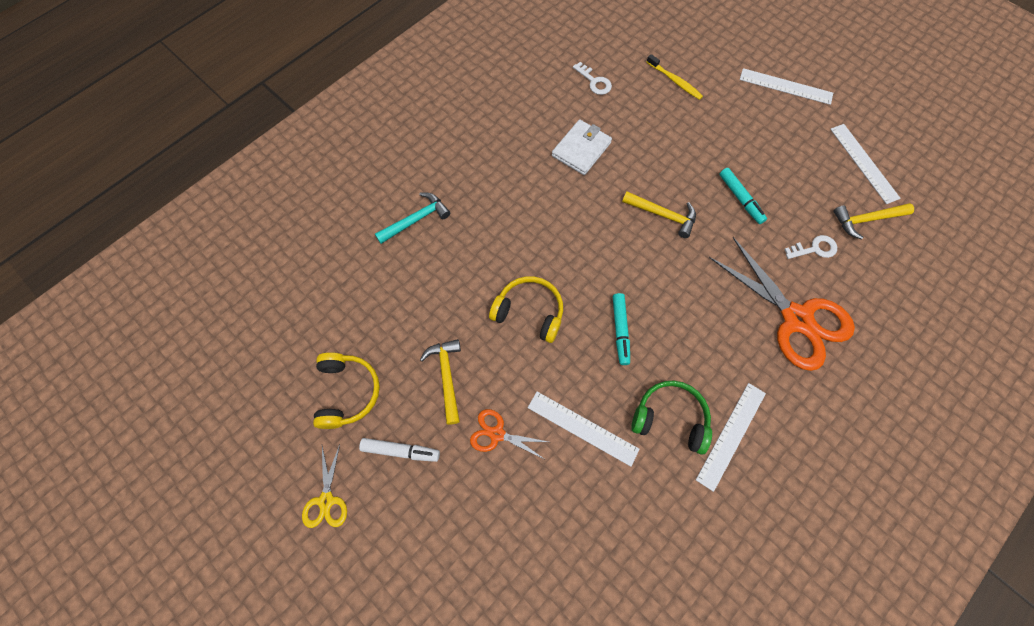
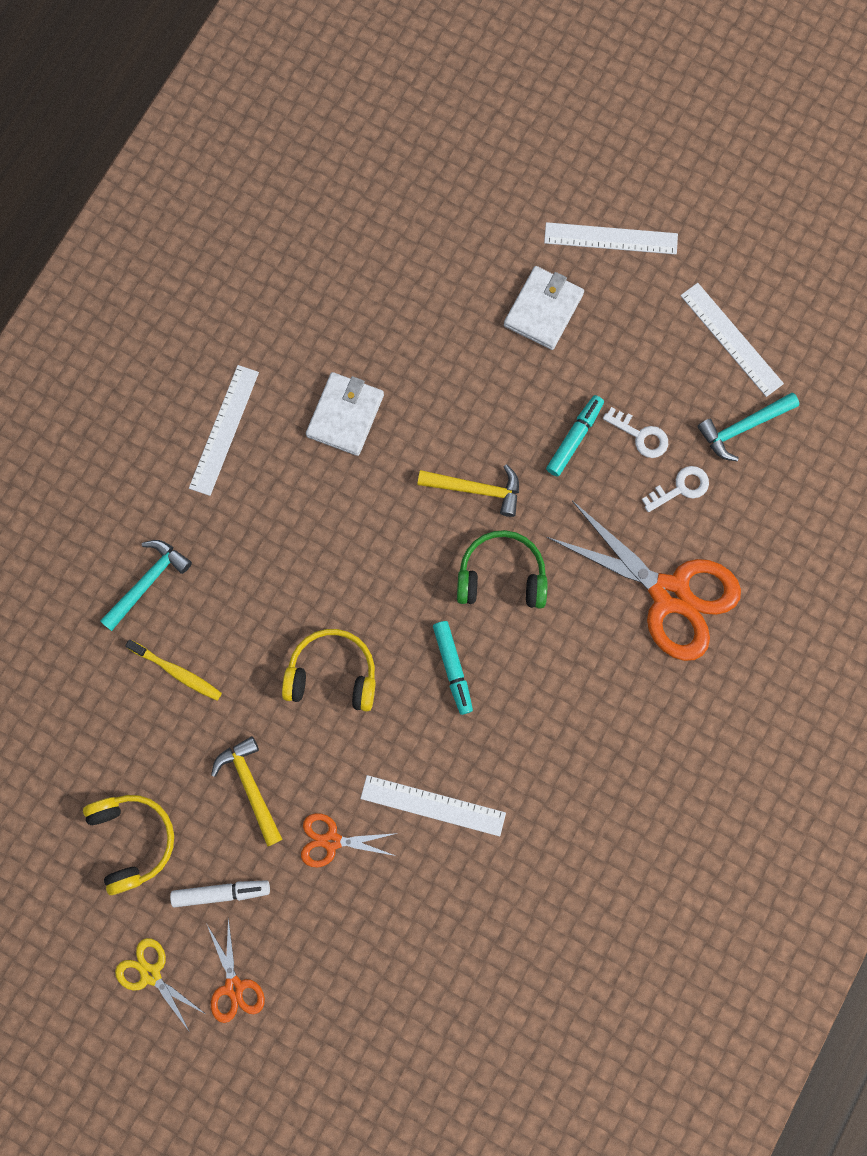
camera: 15 degrees left, 10 degrees up
(326, 500) = (151, 974): yellow scissors -> yellow scissors turned 150 degrees clockwise
(388, 529) = (234, 986): none -> orange scissors
(594, 81) = (339, 298): white key -> white key (640, 435)
(670, 418) = (535, 765): green headphones -> green headphones (501, 576)
(675, 81) = (453, 268): yellow toothbrush -> yellow toothbrush (177, 672)
(731, 435) = (611, 766): white ruler -> white ruler (224, 430)
(732, 117) = (543, 310): none -> white wallet
(740, 199) = (574, 438): turquoise marker -> turquoise marker turned 105 degrees counterclockwise
(866, 220) = (742, 427): yellow hammer -> turquoise hammer

